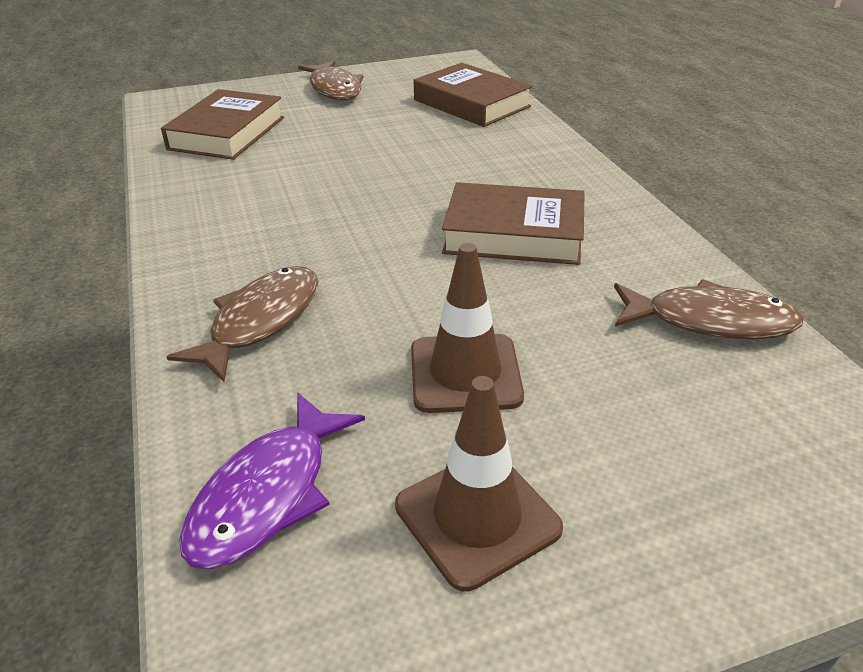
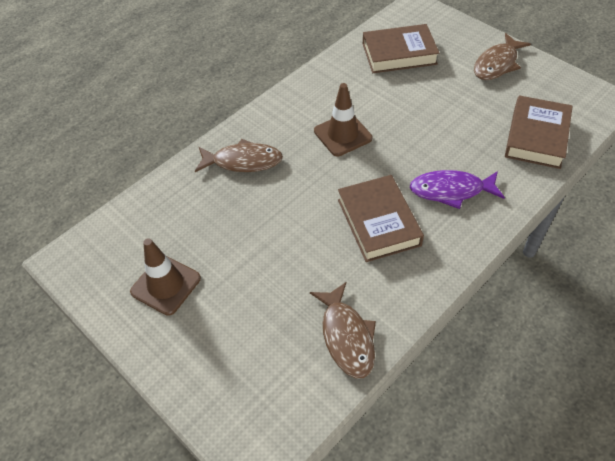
camera: 65 degrees right, 15 degrees up
(268, 494) = (149, 217): purple fish -> purple fish (451, 190)
(465, 373) = (247, 248): brown traffic cone -> brown traffic cone (342, 135)

